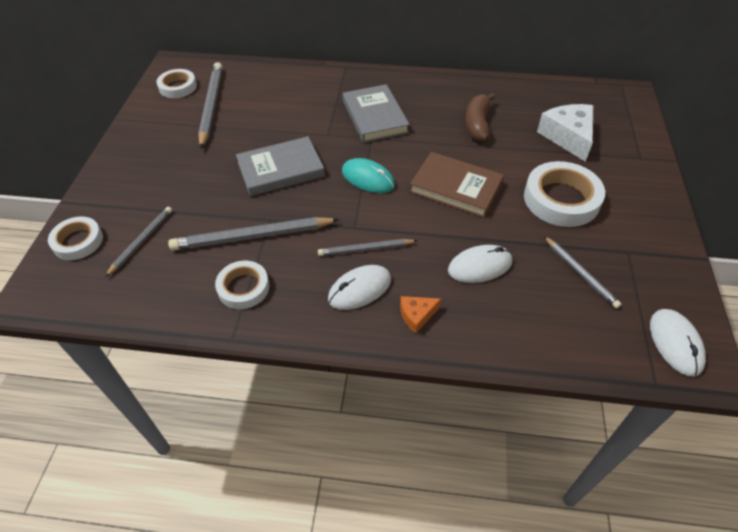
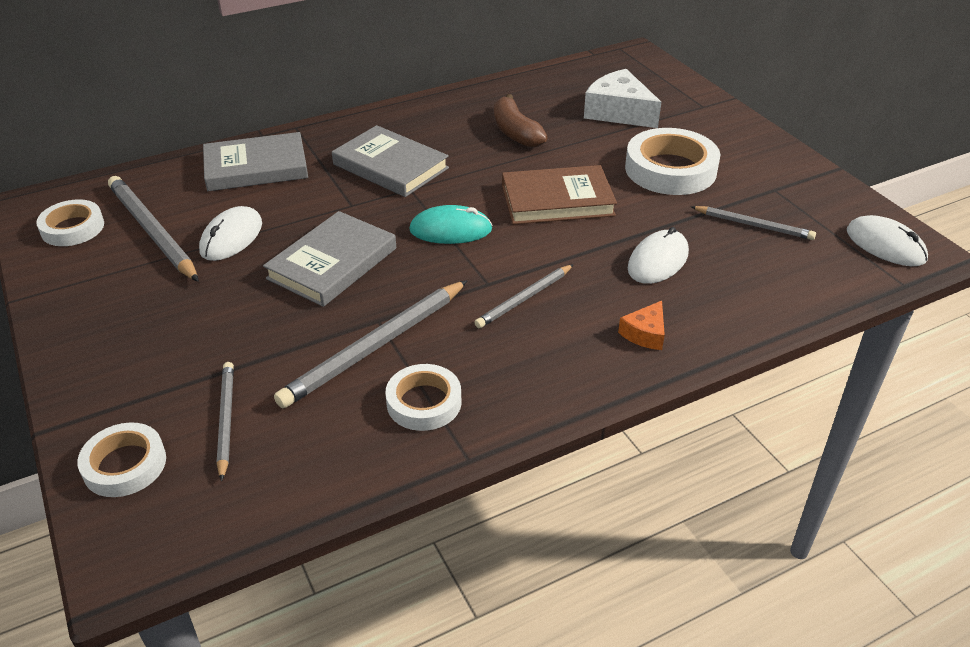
camera: 35 degrees left, 10 degrees down
(299, 86) = (256, 167): none -> grey book
(360, 289) = (560, 339): white mouse -> white mouse (231, 237)

